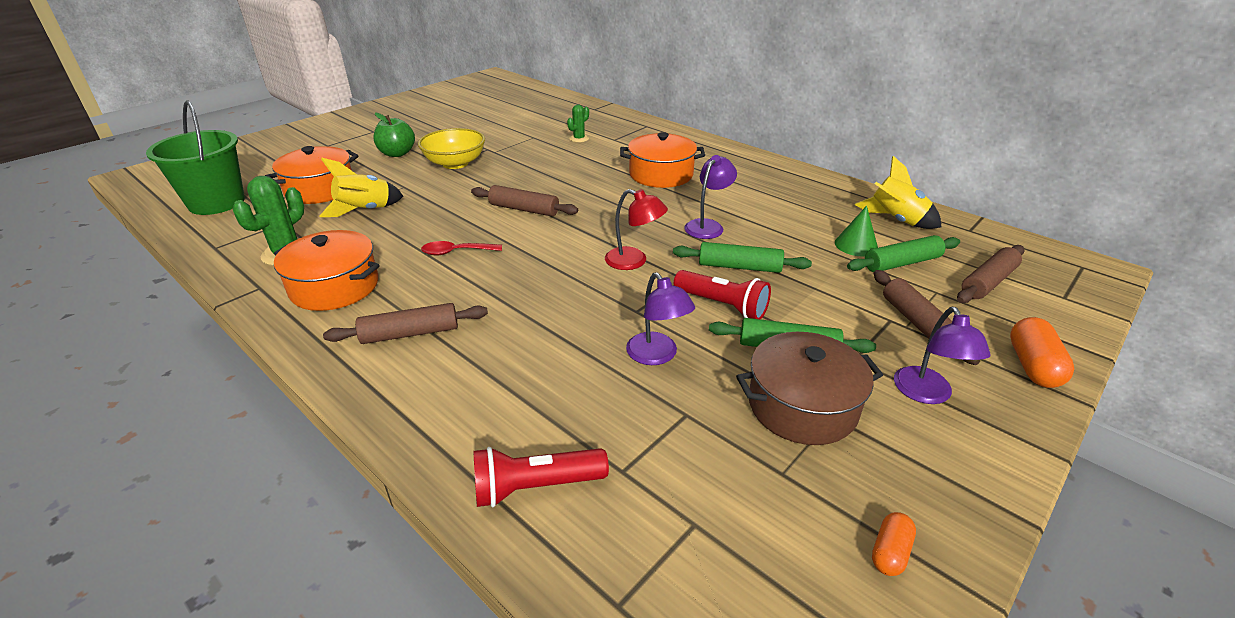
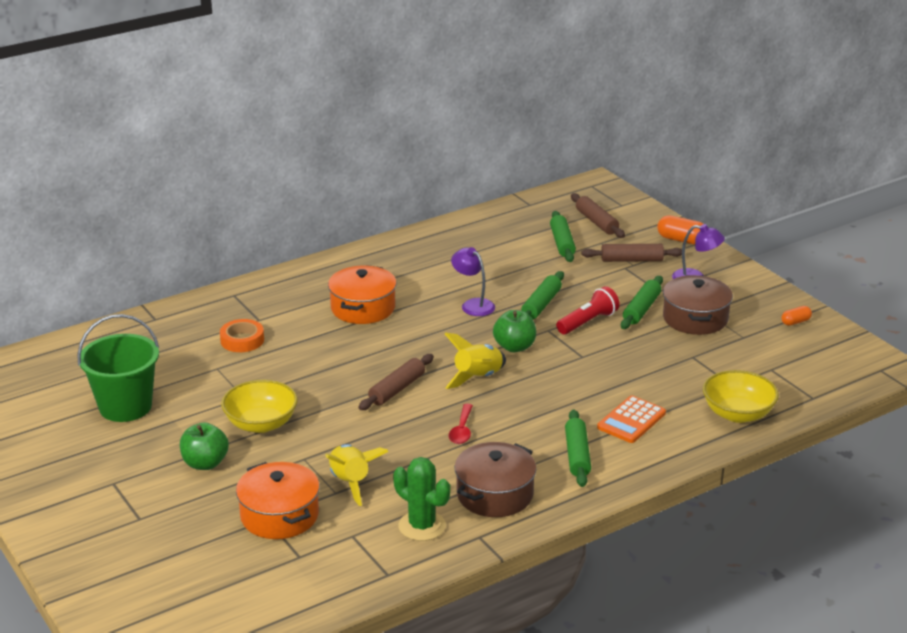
camera: 75 degrees left, 5 degrees down
(216, 202) = (273, 589): green bucket -> green bucket (125, 406)
(334, 287) = (494, 494): orange pot -> brown pot
(410, 333) = (577, 455): brown rolling pin -> green rolling pin
(495, 370) = (631, 420): none -> orange calculator
(535, 487) = (737, 414): red flashlight -> yellow bowl
(579, 139) = (242, 340): green cactus -> orange tape
(634, 261) = (514, 347): red lamp -> green apple
(657, 356) = (635, 357): purple lamp -> none
(856, 245) = (531, 252): green cone -> none
(890, 552) = (795, 322): orange capsule -> orange capsule turned 75 degrees counterclockwise
(895, 220) = (503, 226): yellow rocket -> yellow rocket (478, 378)

